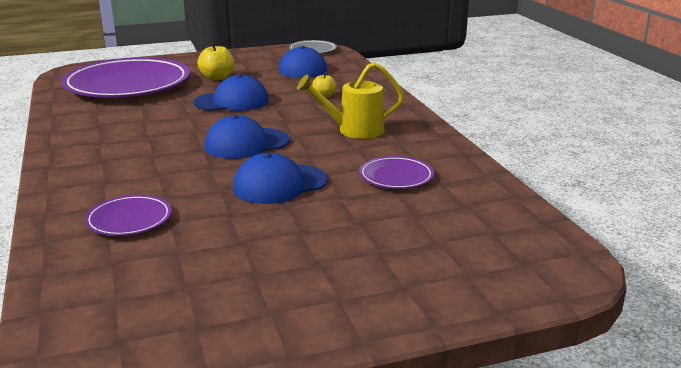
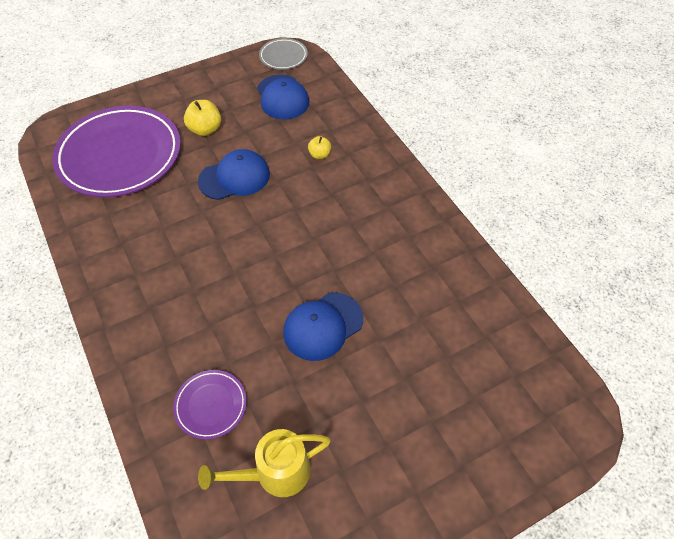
camera: 10 degrees left, 30 degrees up
(246, 144) = (273, 258): blue cap -> none
(353, 130) = (363, 219): yellow watering can -> yellow watering can (274, 473)
(396, 176) = (419, 297): purple plate -> none

